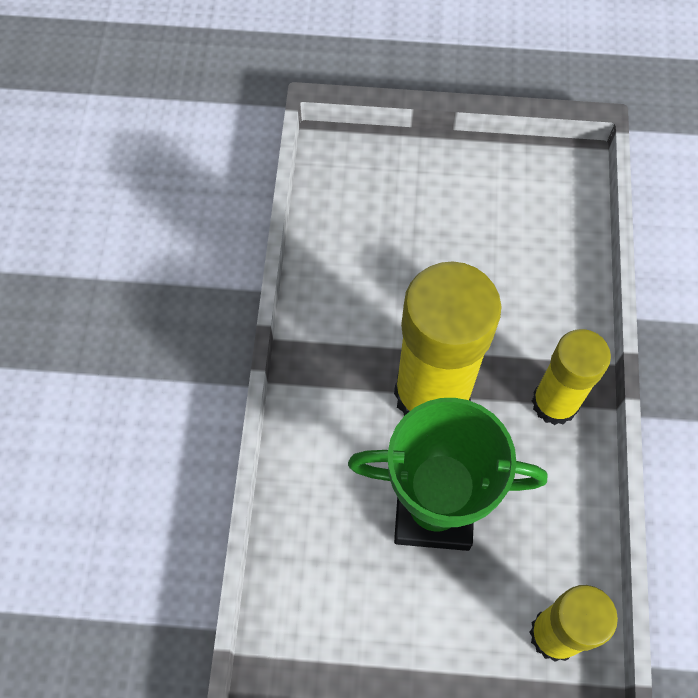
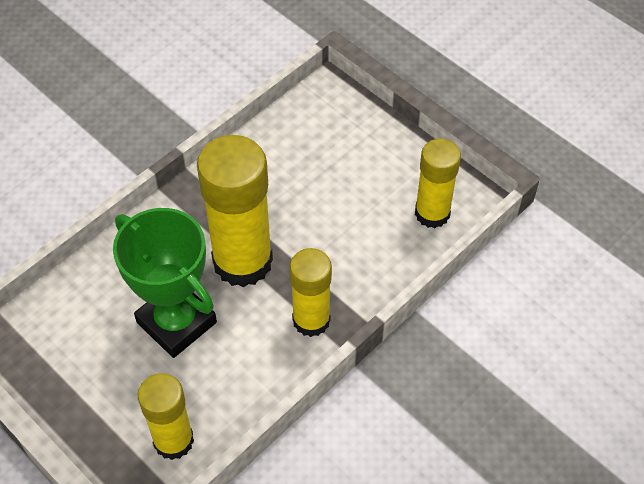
camera: 40 degrees right, 10 degrees down
(554, 210) = (432, 213): none -> yellow glue stick

